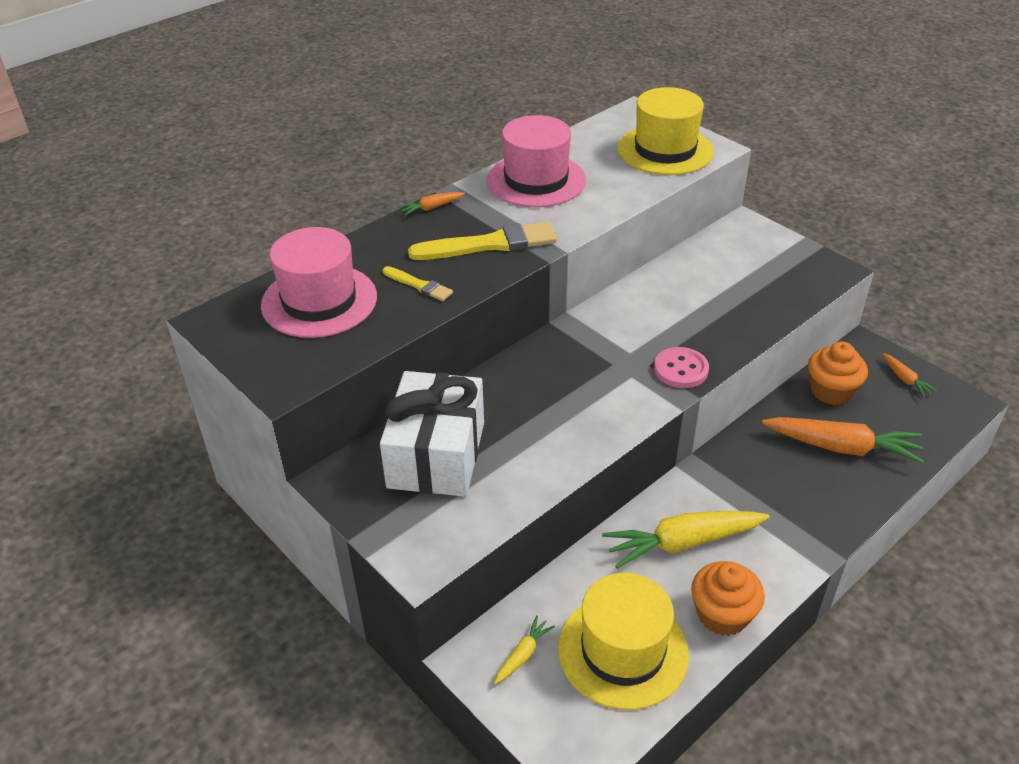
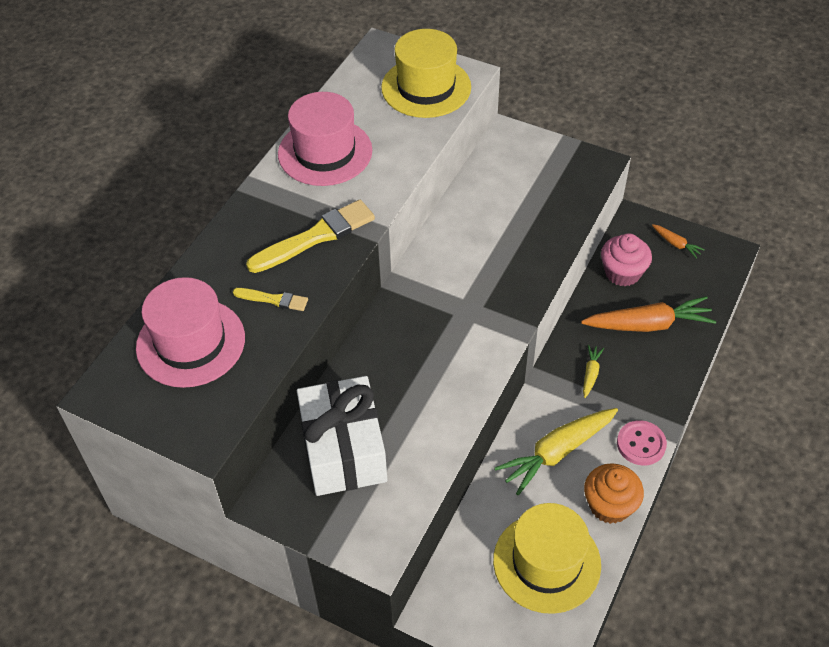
camera: 20 degrees left, 10 degrees up
(431, 208) = (243, 209): orange carrot -> none
(523, 654) = (471, 593): yellow carrot -> yellow carrot (590, 373)
(681, 369) = (511, 303): pink button -> pink button (641, 444)
(831, 391) = (622, 273): orange cupcake -> pink cupcake

